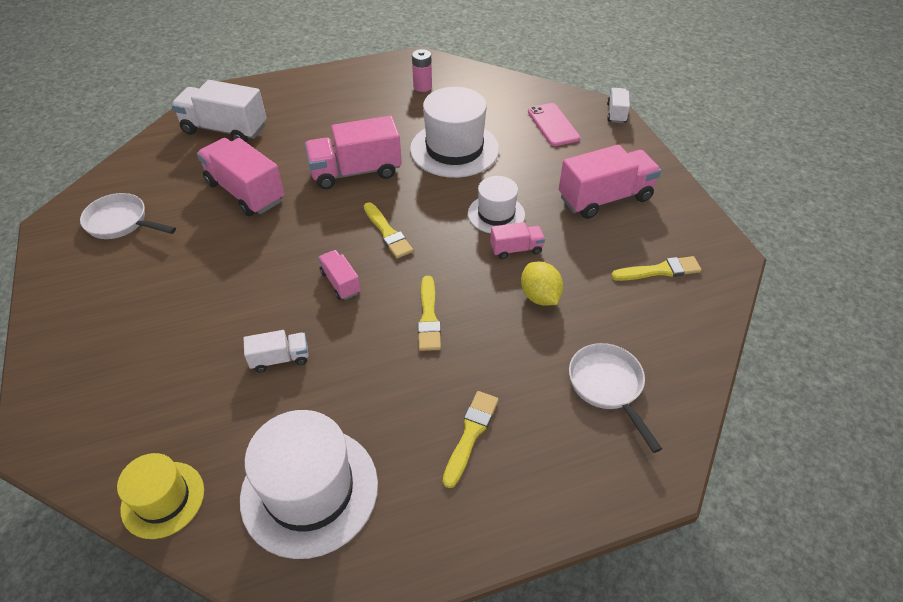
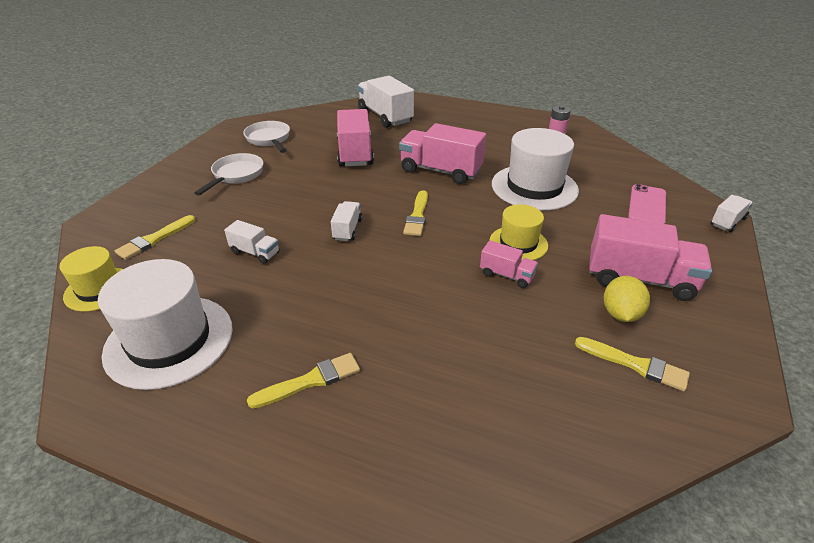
camera: 40 degrees right, 10 degrees down
(340, 283) = (347, 230): pink truck -> white truck
(428, 317) = (379, 283): yellow brush -> yellow brush (154, 239)
(496, 214) = (518, 243): white hat -> yellow hat
(539, 296) = (487, 319): yellow lemon -> yellow lemon (620, 314)
(608, 386) = (467, 426): white pan -> white pan (236, 175)

